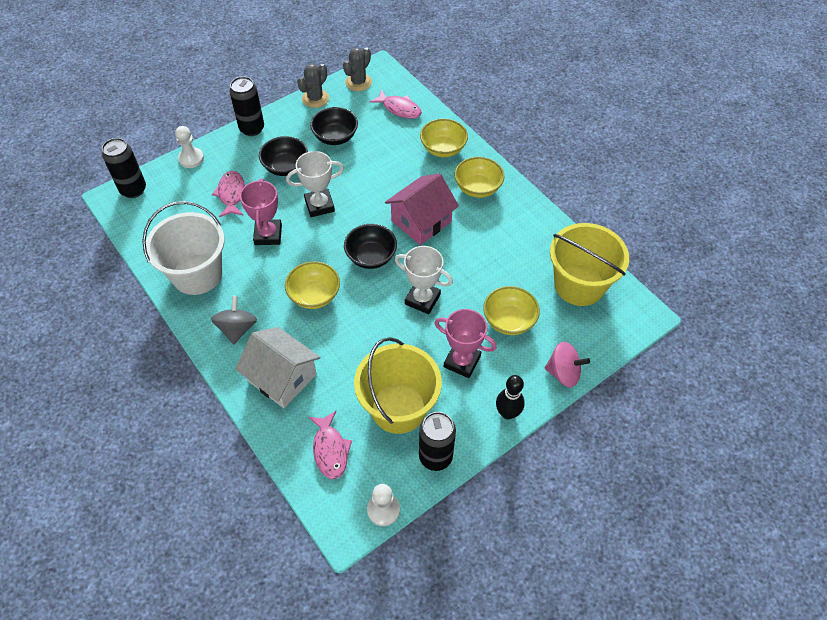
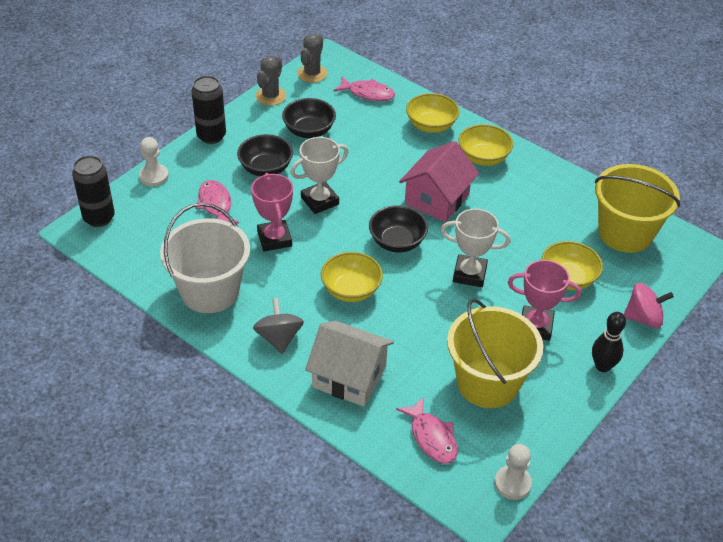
camera: 15 degrees left, 10 degrees down
(435, 457) = (546, 422): black can -> none

